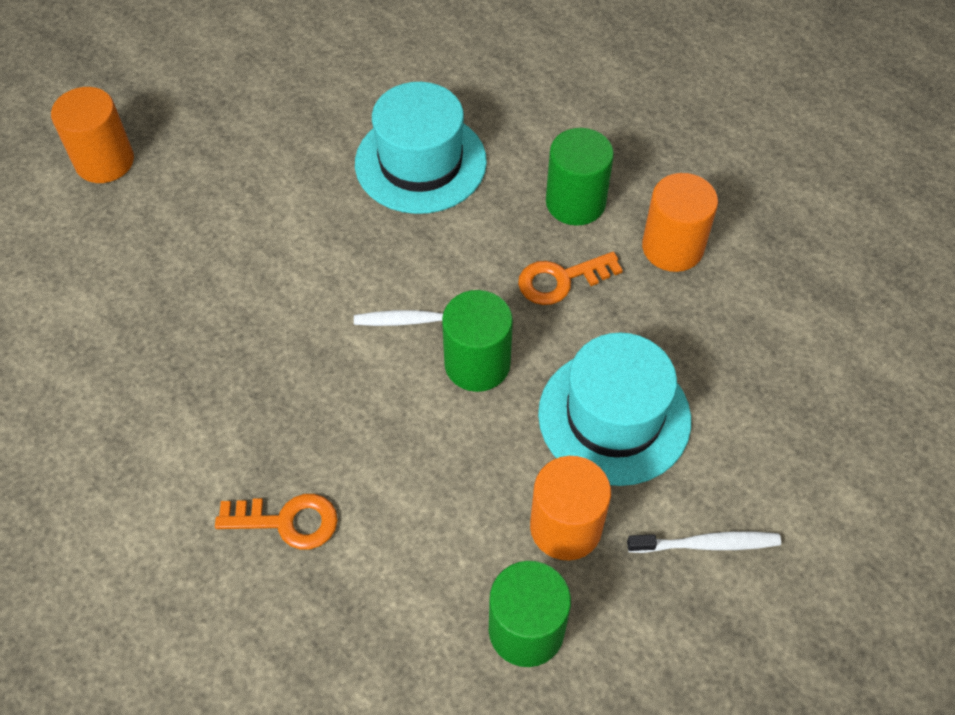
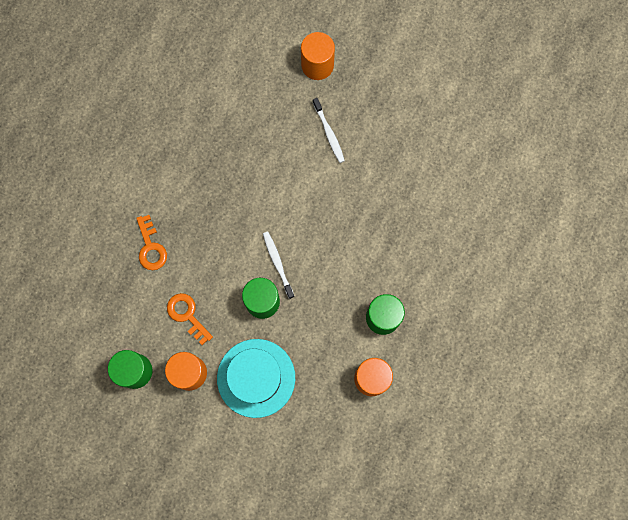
camera: 70 degrees right, 20 degrees up
(420, 162) = (379, 225): turquoise hat -> none
(561, 280) = (328, 326): orange key -> orange key (187, 315)
(706, 544) = (203, 440): white toothbrush -> white toothbrush (329, 133)

